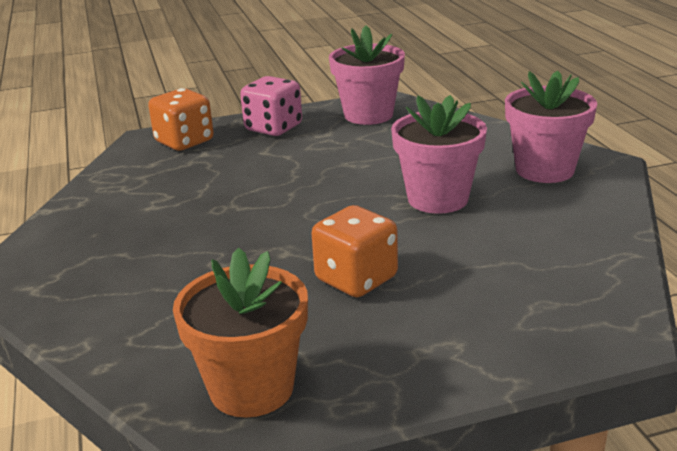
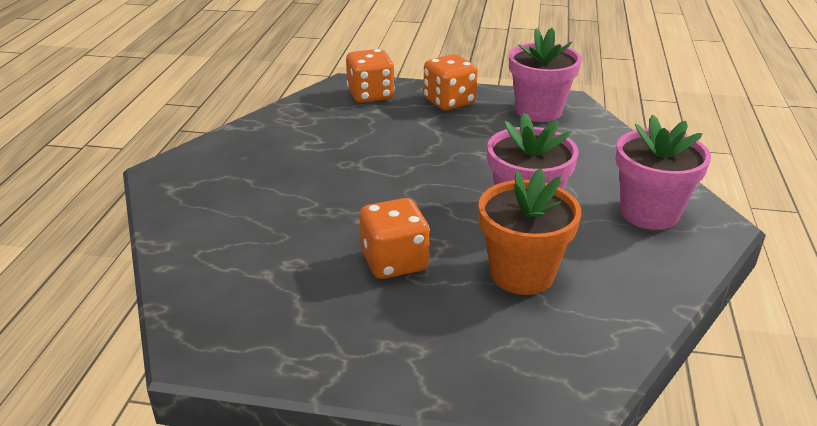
camera: 25 degrees right, 5 degrees up
(251, 388) = (242, 324): orange flower pot -> orange flower pot (522, 274)
(273, 128) = (449, 102): pink dice -> orange dice

